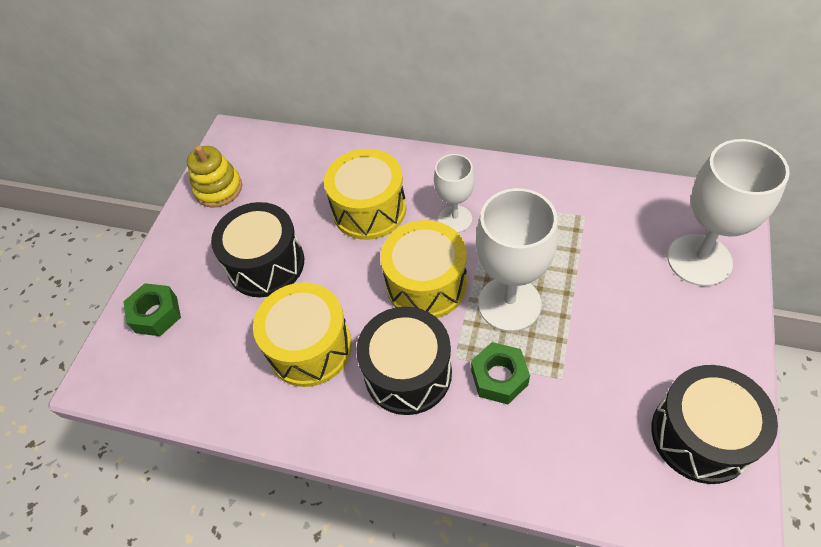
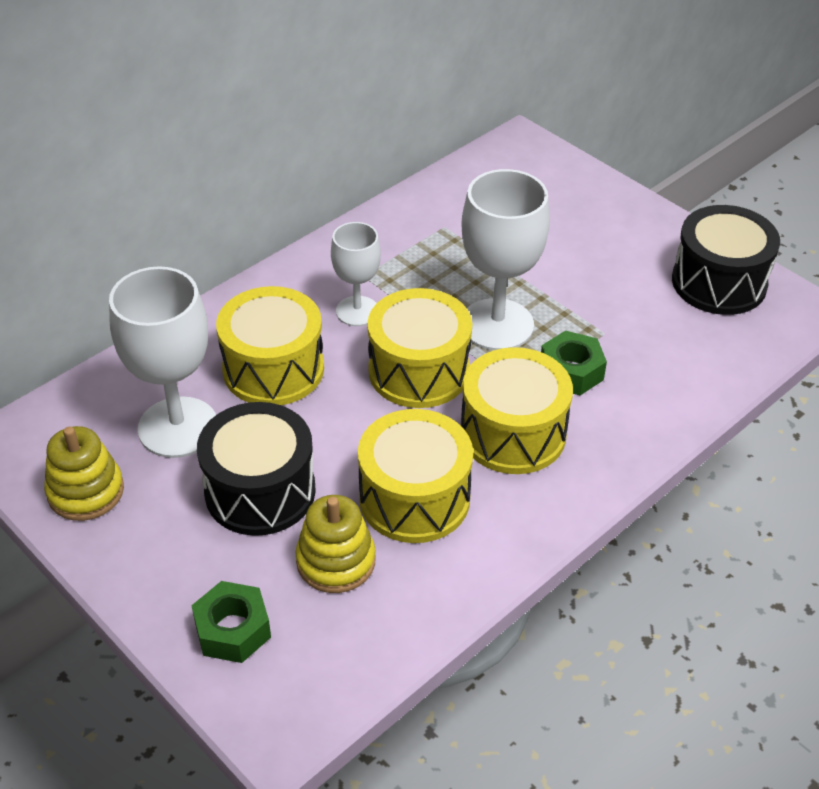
camera: 65 degrees left, 10 degrees down
(233, 334) = (336, 561): none -> yellow stacking toy
(408, 373) = (513, 433): black drum -> yellow drum
(699, 260) = (558, 190): white goblet -> white goblet (178, 427)

